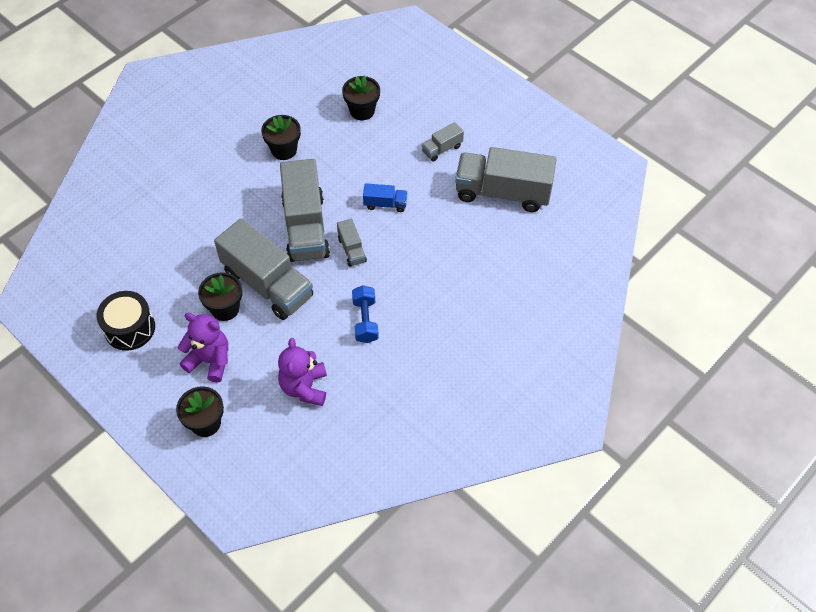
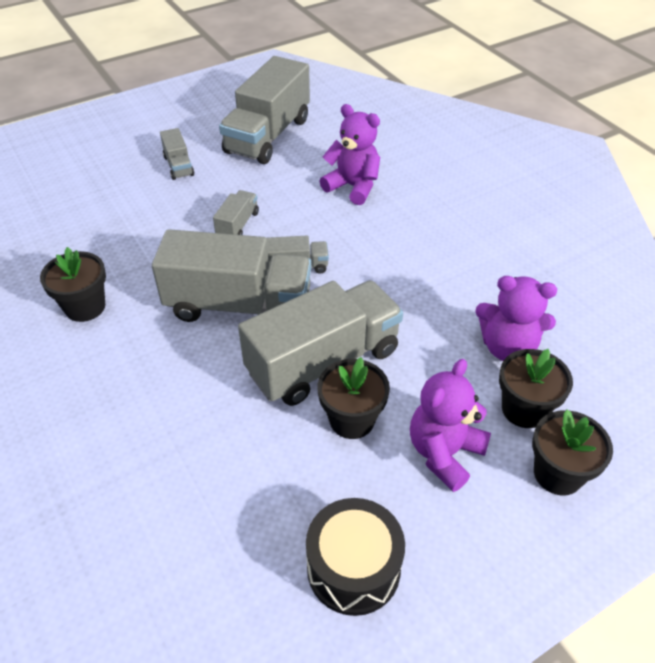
camera: 75 degrees left, 10 degrees down
(362, 111) = (70, 219): black flower pot -> black flower pot (524, 409)
(365, 320) = (413, 272): blue dumbbell -> none
(385, 204) = (237, 225): blue truck -> grey truck
(454, 264) = (353, 187): none -> purple teddy bear

